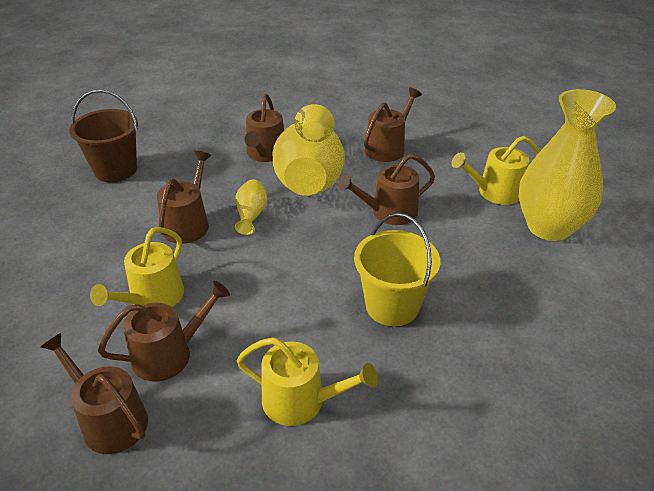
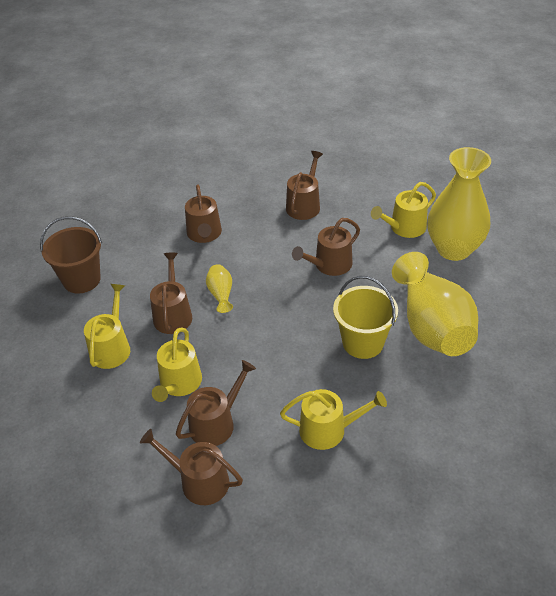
camera: 15 degrees left, 5 degrees up
(104, 242) = (112, 347): none -> yellow watering can
(310, 177) = (252, 248): yellow vase -> yellow vase (432, 326)

